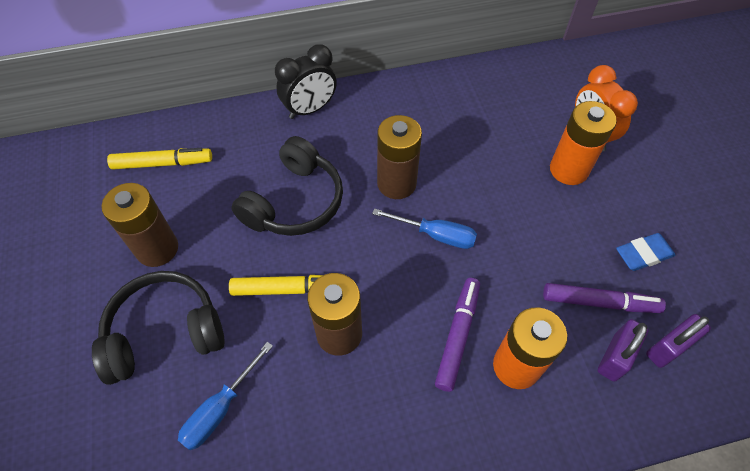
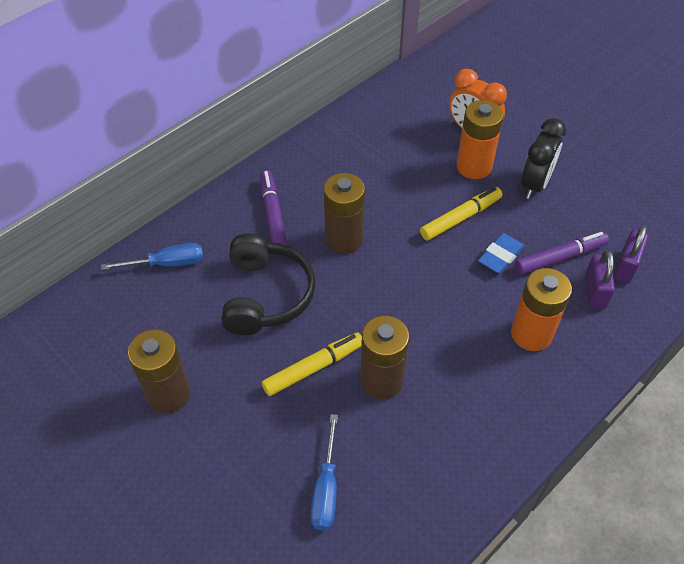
camera: 30 degrees left, 5 degrees down
(163, 163) = (114, 319): yellow marker -> yellow marker (460, 218)
(164, 333) = (231, 457): black headphones -> none
(310, 109) = (221, 210): black clock -> black clock (535, 184)
(436, 235) = (405, 266): blue screwdriver -> blue screwdriver (167, 263)
(457, 336) = (474, 334): purple marker -> purple marker (272, 214)
(643, 254) = (568, 207): blue eraser -> blue eraser (500, 256)

